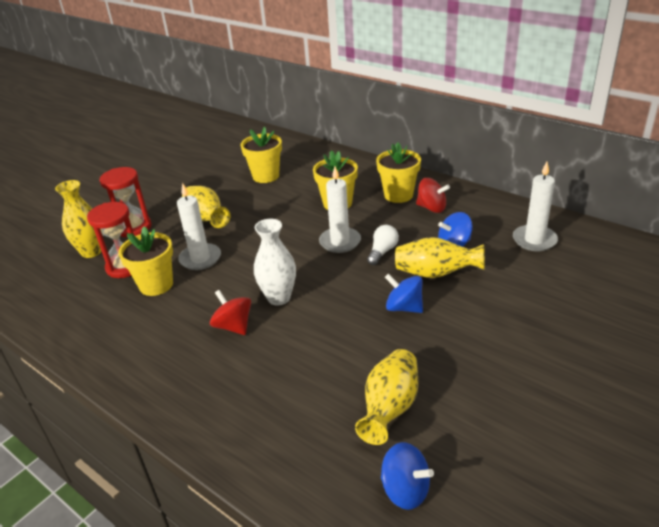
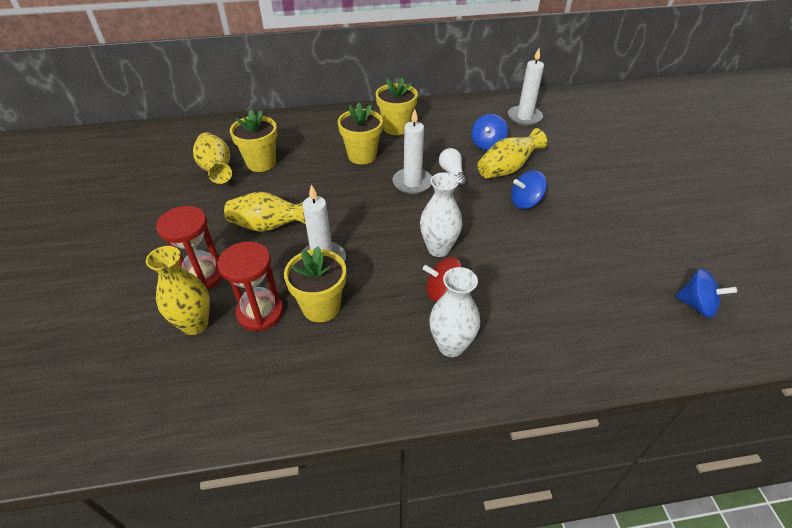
camera: 50 degrees left, 10 degrees up
(181, 362) = (451, 346): none -> white vase
(390, 408) = (618, 268): yellow vase -> yellow vase (217, 170)
(405, 490) = (696, 305): blue spinning top -> blue spinning top turned 45 degrees clockwise
(431, 208) = (433, 126): red spinning top -> none

